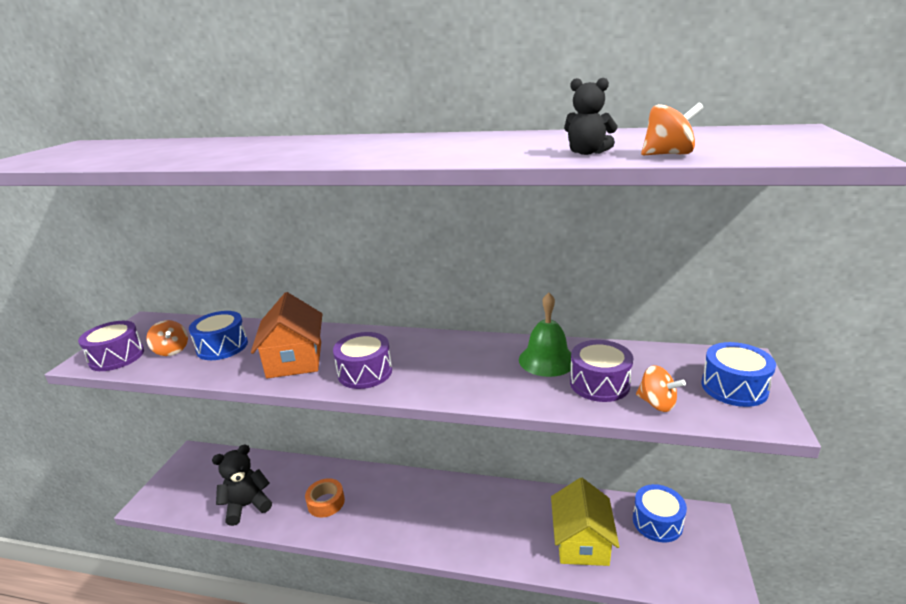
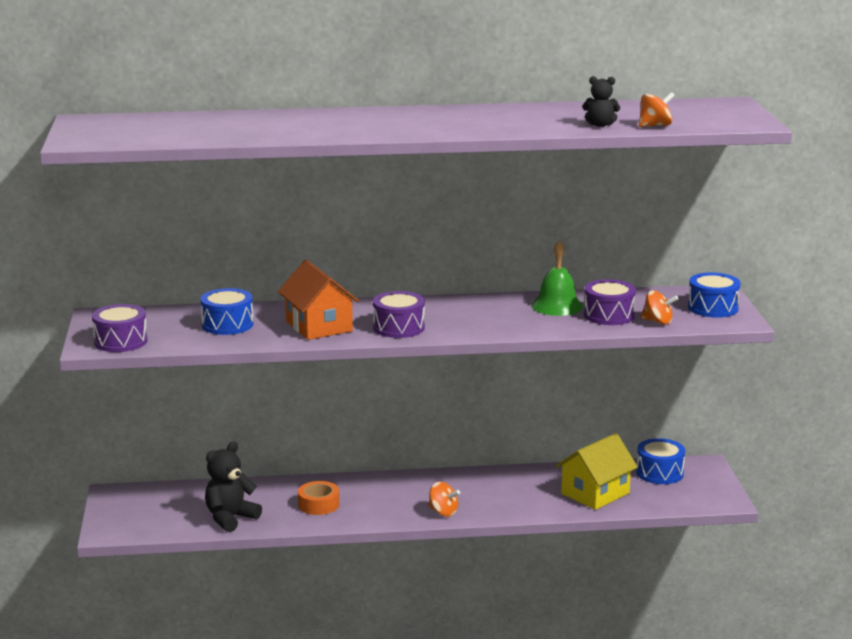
camera: 20 degrees left, 5 degrees down
(171, 350) = (175, 332): orange spinning top -> orange spinning top (443, 512)
(581, 542) = (595, 493): yellow house -> yellow house turned 60 degrees clockwise

